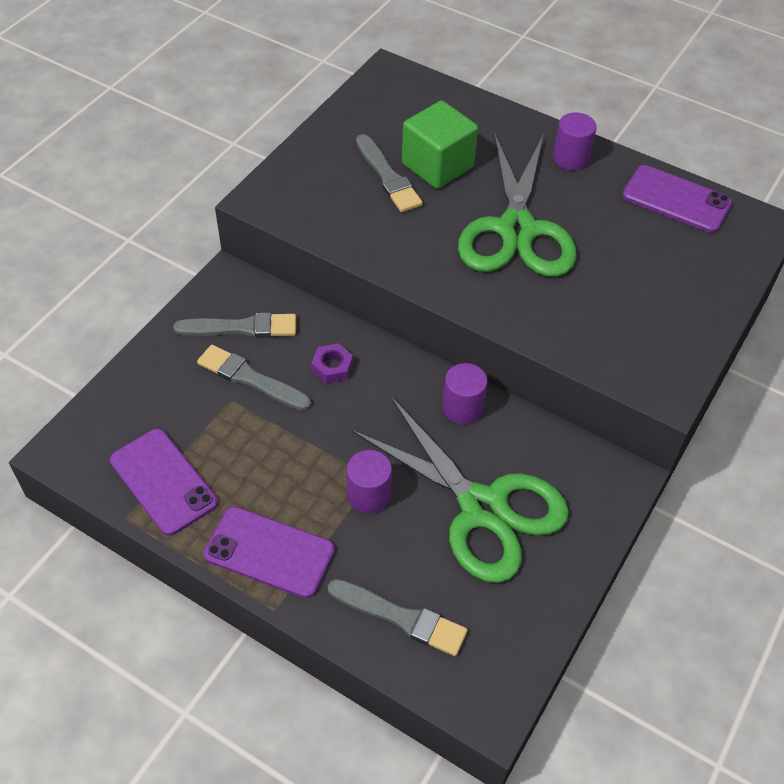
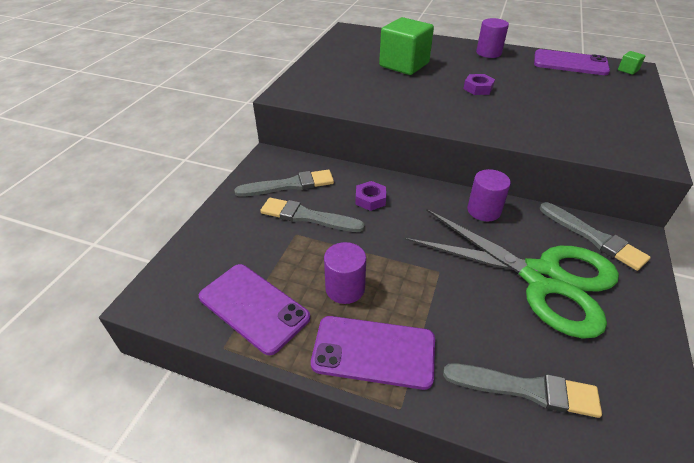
camera: 10 degrees left, 10 degrees down
(368, 495) = (442, 285): purple cylinder -> purple cylinder (345, 288)
(388, 177) = (373, 73): grey brush -> grey brush (593, 237)
(516, 230) = (478, 88): green scissors -> purple nut
(750, 228) = (628, 70): none -> green cube

